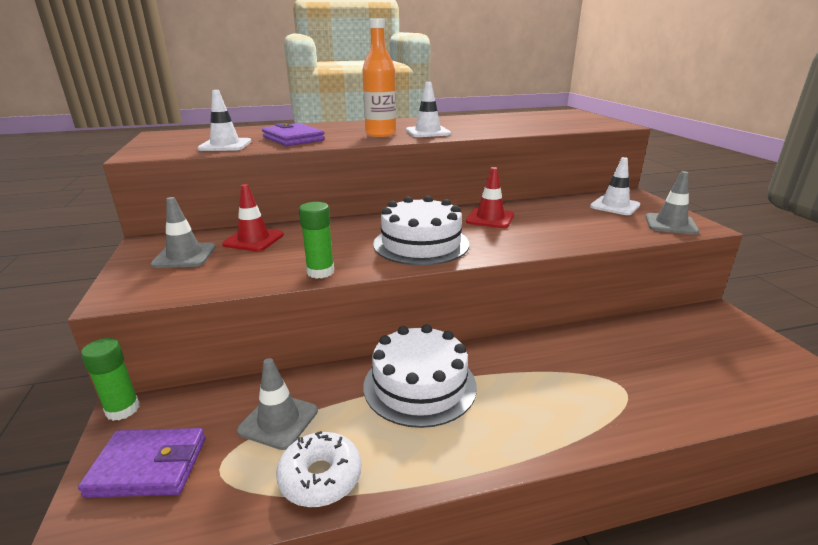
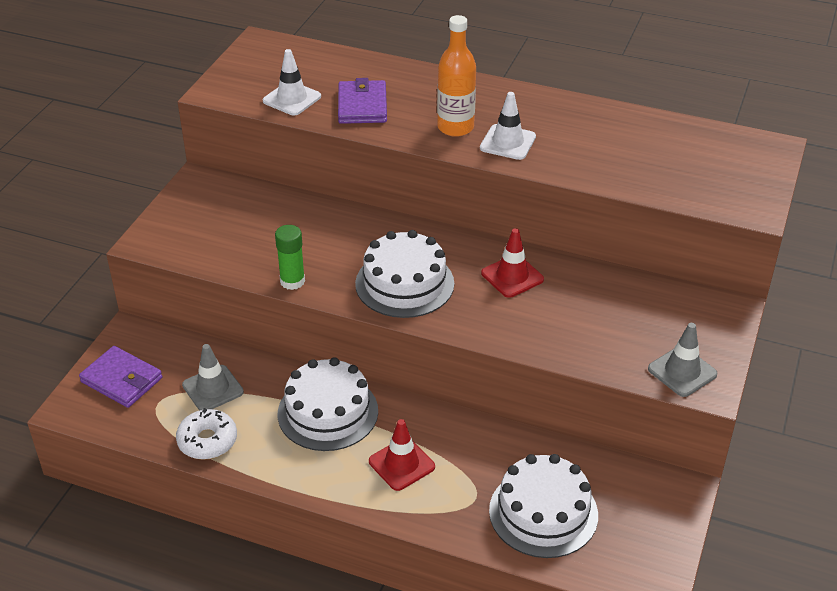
camera: 35 degrees right, 15 degrees up
(123, 409) = (128, 328): green glue stick -> none
(184, 256) = (213, 212): grey traffic cone -> none
(253, 240) = (277, 213): red traffic cone -> red traffic cone (401, 464)
(614, 206) = (674, 317): white traffic cone -> none
(680, 371) = (543, 512): none -> white cake

